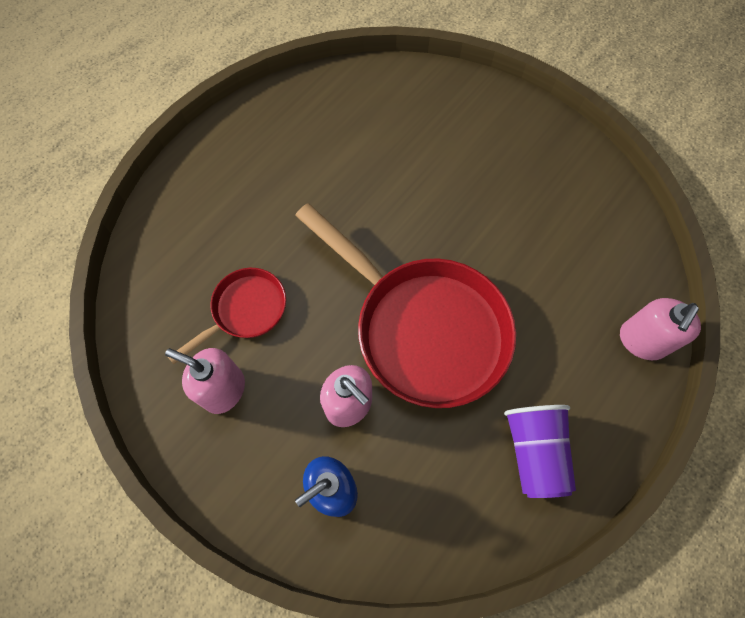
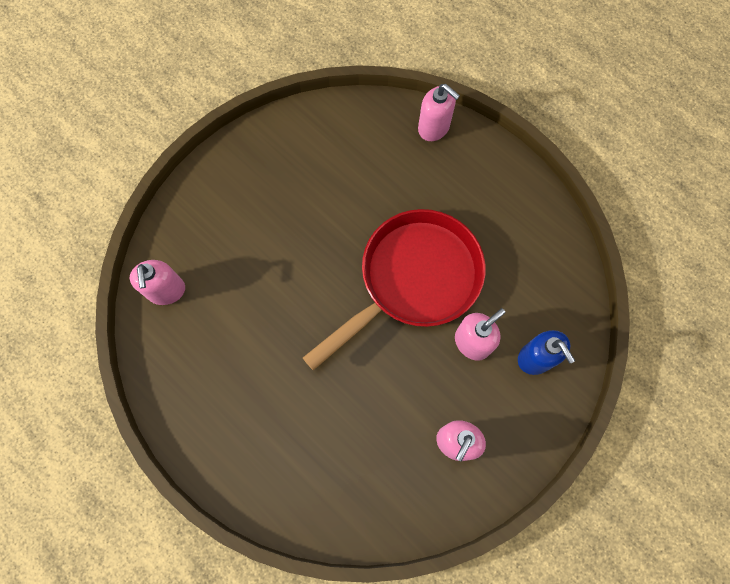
camera: 85 degrees left, 5 degrees up
(245, 311) = (387, 424): red pan -> none
(380, 89) = (166, 291): none -> pink soap dispenser
(534, 452) = (511, 215): purple cup -> none

